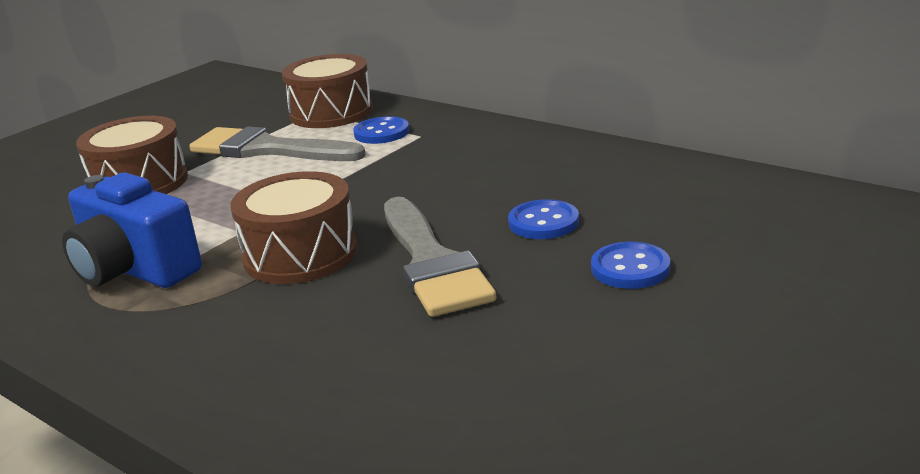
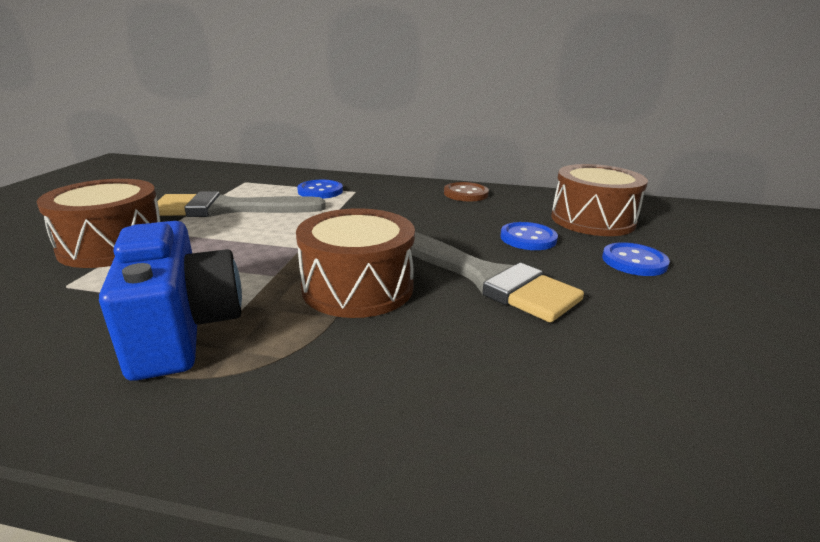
camera: 30 degrees left, 0 degrees up
(134, 270) = (182, 329): blue camera -> blue camera turned 120 degrees counterclockwise
(331, 112) = (260, 181): brown drum -> brown drum (592, 220)
(551, 150) = (465, 194): none -> brown button

